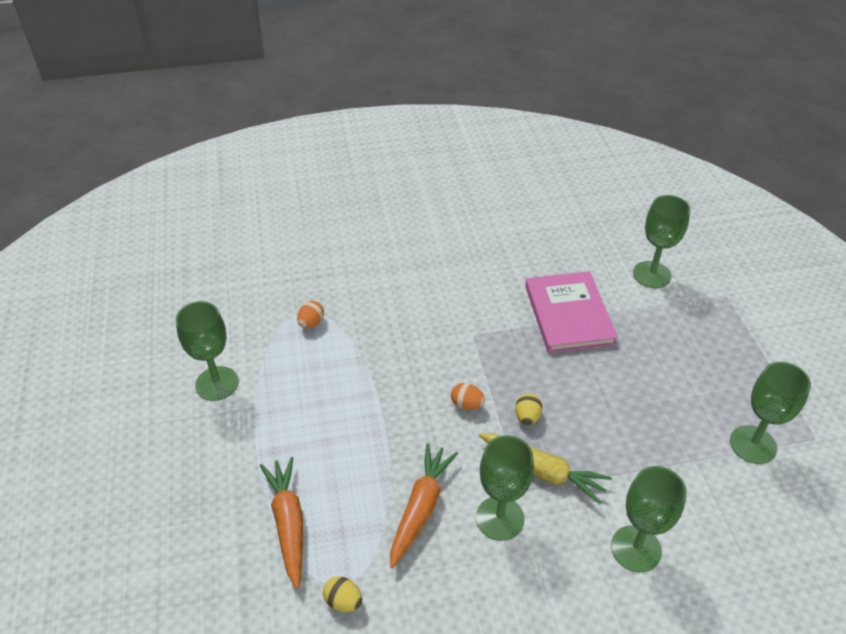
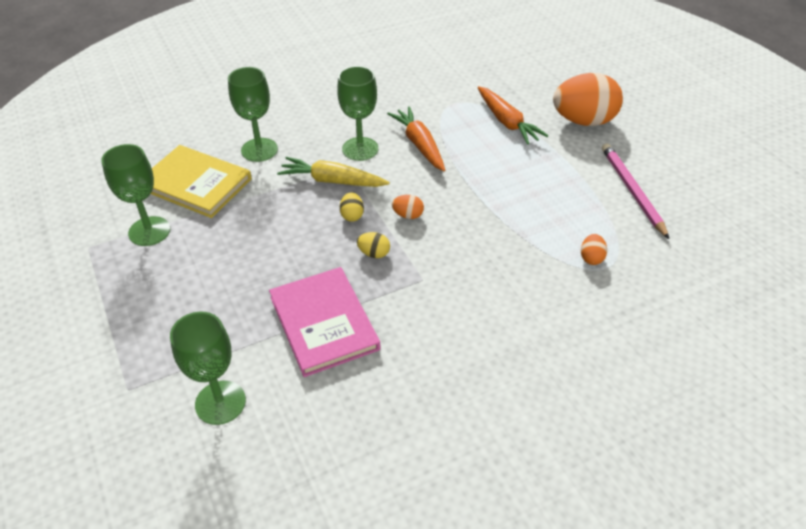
camera: 165 degrees right, 0 degrees up
(189, 500) = (583, 121): none -> orange egg
(217, 383) = (632, 191): green goblet -> pink pencil
(343, 601) = (448, 96): yellow egg -> yellow egg (374, 253)
(420, 508) = (419, 145): orange carrot -> orange carrot turned 150 degrees clockwise
(713, 504) = (196, 184): none -> yellow book

